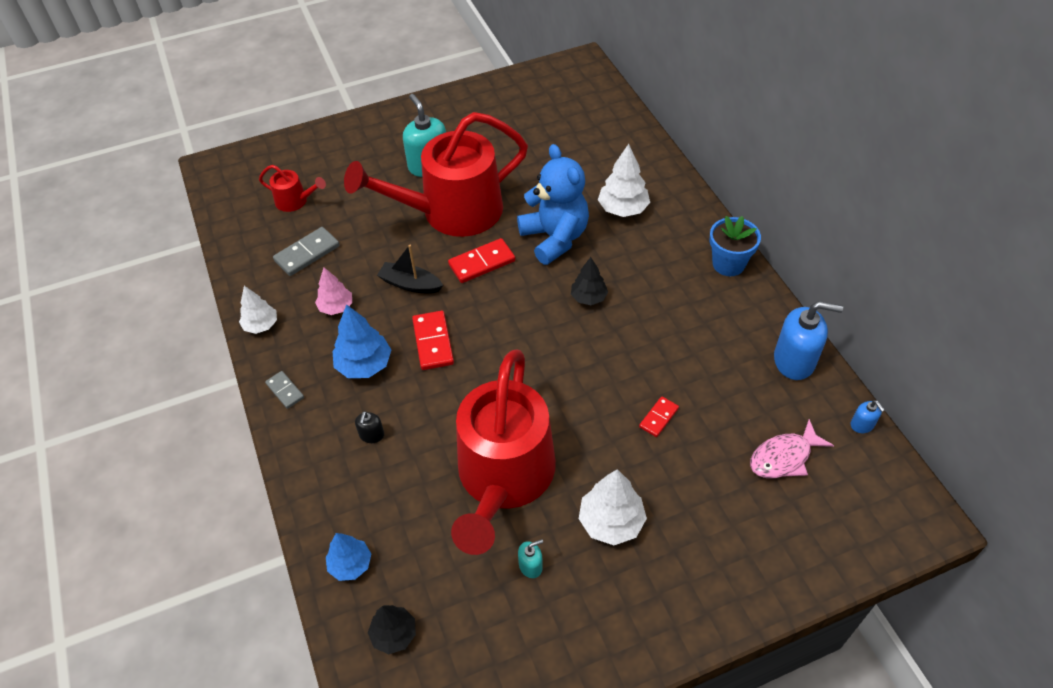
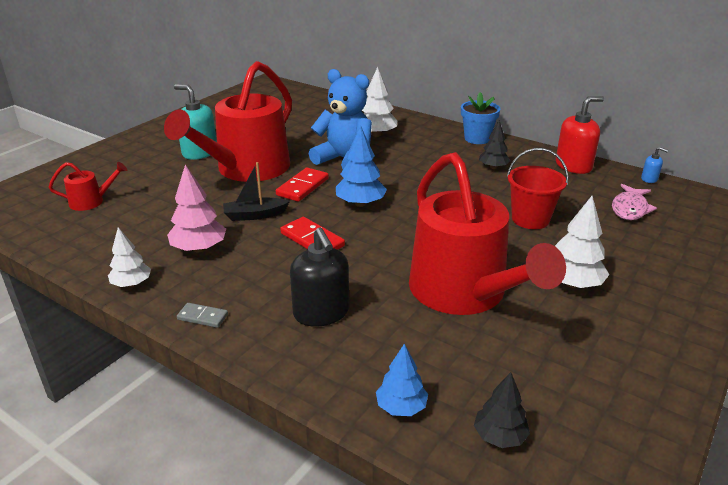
camera: 35 degrees left, 20 degrees down
(307, 253) = (135, 227): grey domino -> none
(336, 307) = (199, 248): pink tree -> pink tree, size x1.50
(364, 364) = (265, 273): blue tree -> blue tree (360, 203)
(372, 435) = (321, 313): black soap dispenser -> black soap dispenser, size x2.11
(530, 566) = (551, 334): turquoise soap dispenser -> none
(588, 297) = (405, 179): black tree -> black tree (493, 167)
(659, 418) = (530, 219): red domino -> red bucket
(794, 360) = (573, 166): blue soap dispenser -> red soap dispenser

